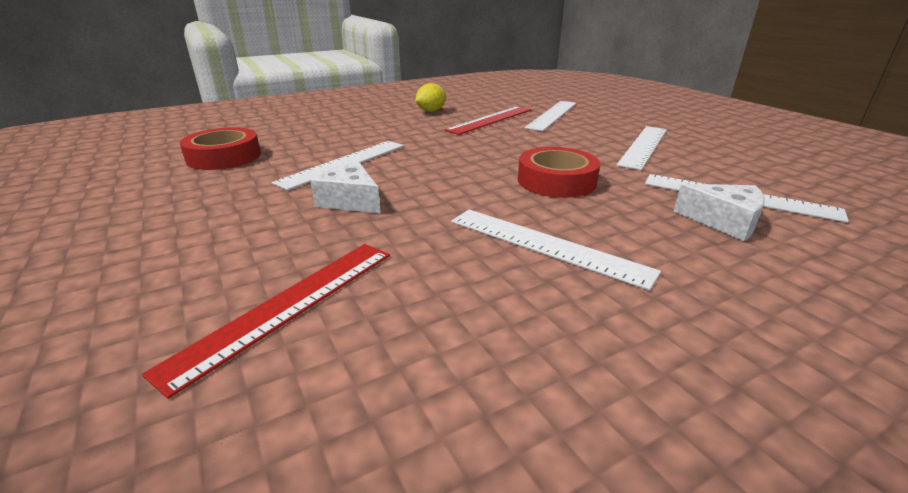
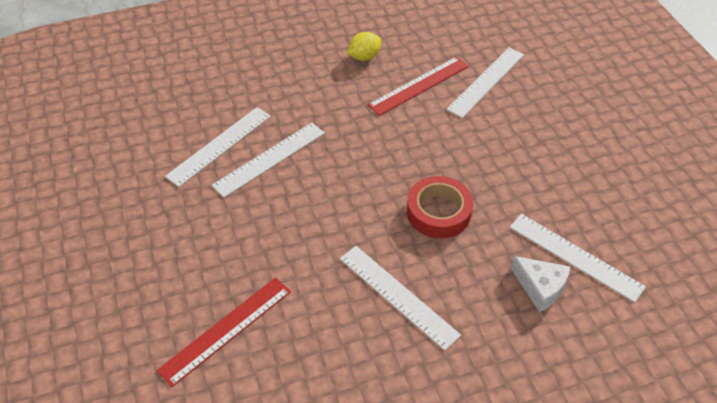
camera: 10 degrees right, 20 degrees up
(224, 157) = (170, 134): red tape -> none
(350, 201) = (270, 219): white cheese -> none
(643, 146) = (544, 161): white ruler -> white ruler (219, 145)

